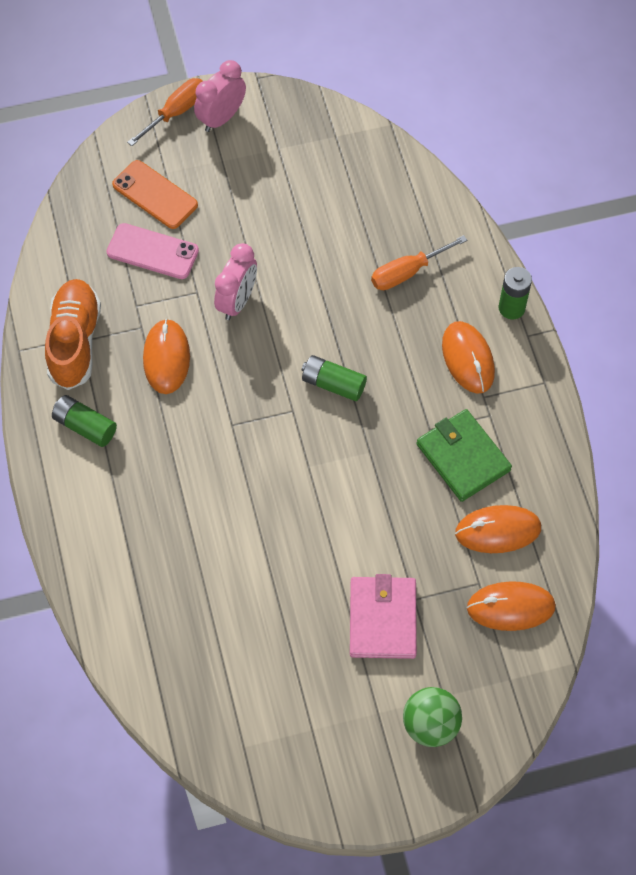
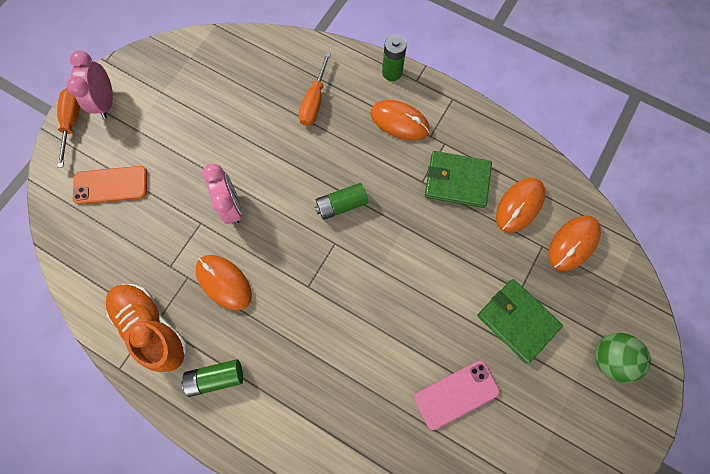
camera: 45 degrees left, 10 degrees up
(152, 251) = (146, 222): pink phone -> pink phone (456, 394)
(383, 619) = (517, 320): pink wallet -> green wallet

